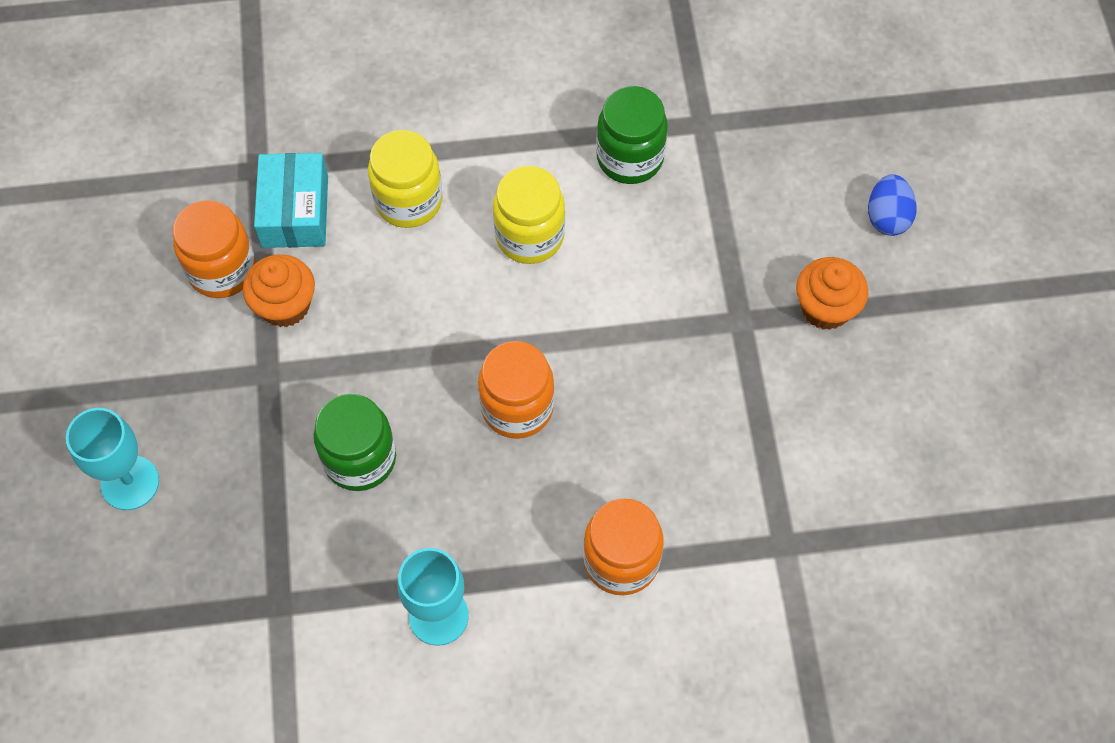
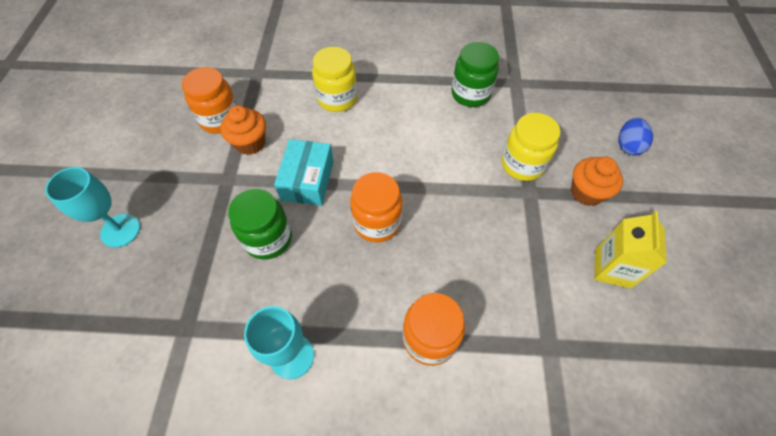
camera: 10 degrees right, 5 degrees down
(295, 211) = (271, 95): turquoise box -> turquoise box (307, 180)
(529, 236) = (404, 126): yellow jar -> yellow jar (522, 164)
(865, 421) = (612, 268): none -> yellow carton

